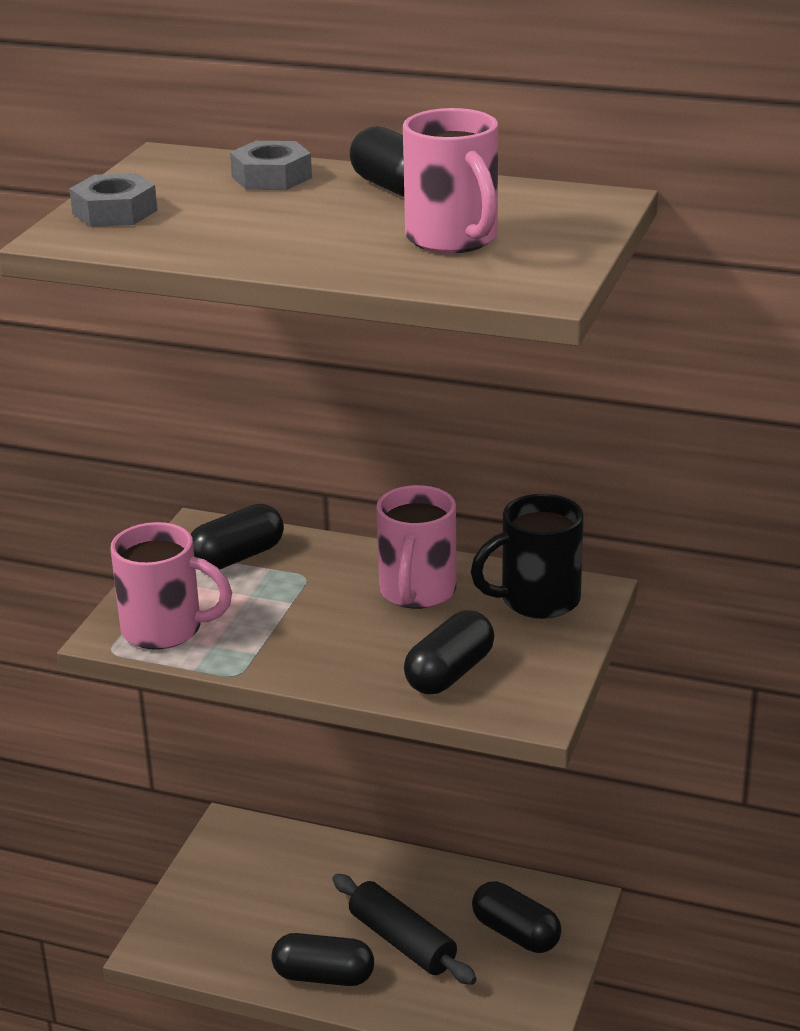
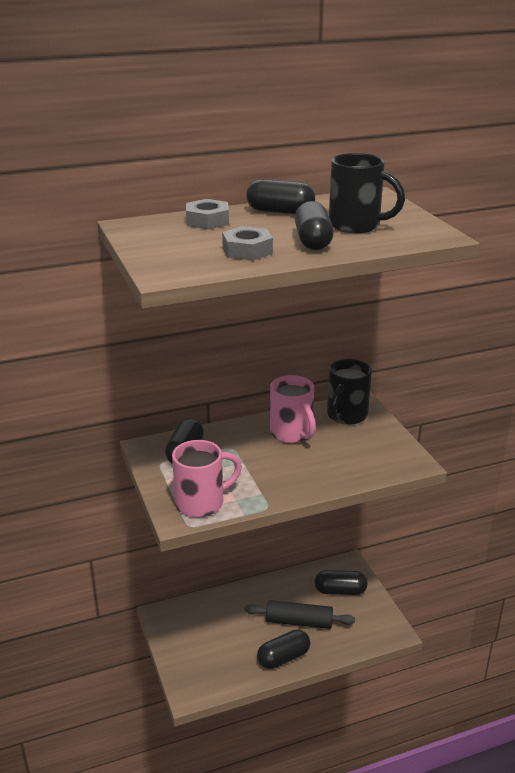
camera: 40 degrees left, 0 degrees up
(115, 212) = (164, 256): grey nut -> grey nut (247, 250)
(449, 673) = (358, 462): black capsule -> black capsule (313, 241)
(454, 240) = (357, 226): pink mug -> black mug

